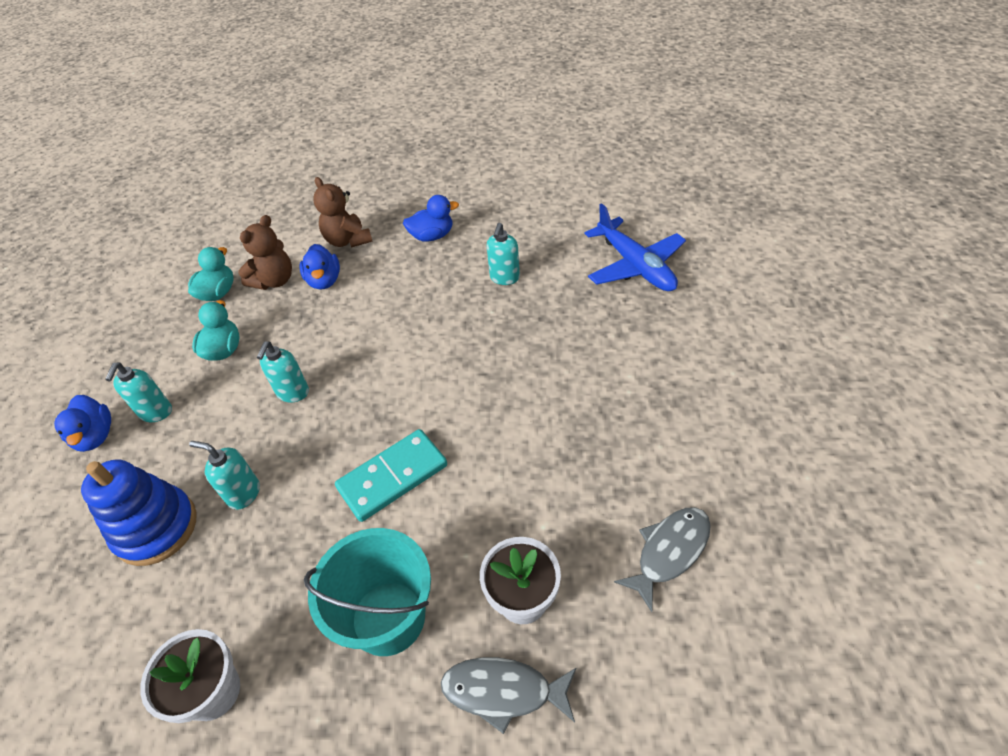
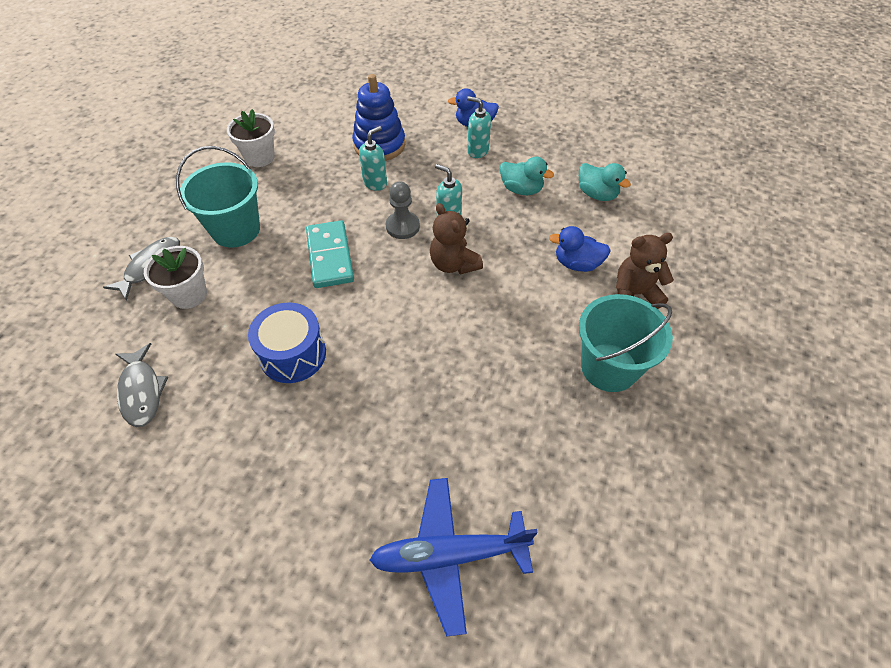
camera: 110 degrees right, 5 degrees up
(274, 281) = (595, 231): brown teddy bear -> brown teddy bear (453, 264)
(317, 429) = (402, 226): none -> grey pawn
(432, 236) = (609, 367): blue duck -> turquoise bucket
(504, 278) = (503, 408): turquoise soap dispenser -> none
(540, 439) = (293, 354): none -> blue drum

